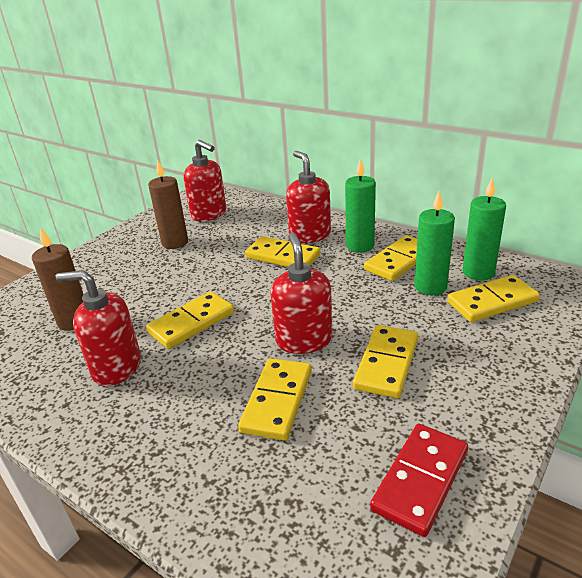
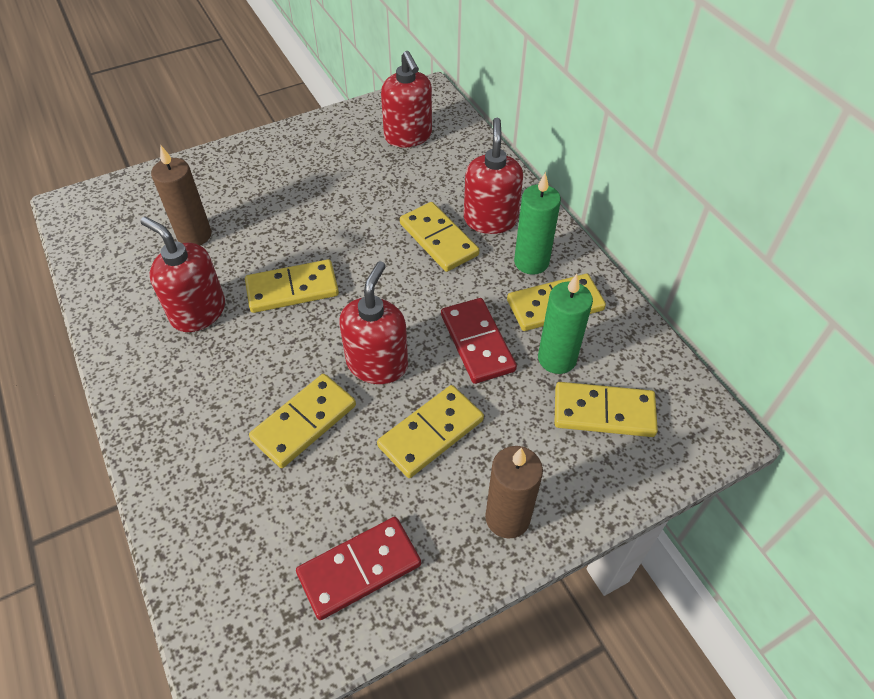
camera: 25 degrees right, 20 degrees up
(175, 243) = (346, 167): brown candle -> brown candle (507, 518)
(366, 299) = (477, 343): none -> red domino
(478, 272) = (627, 364): green candle -> none

